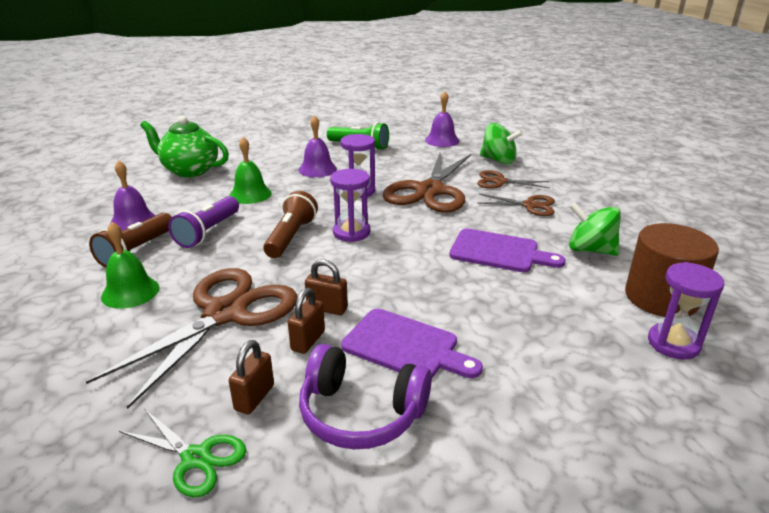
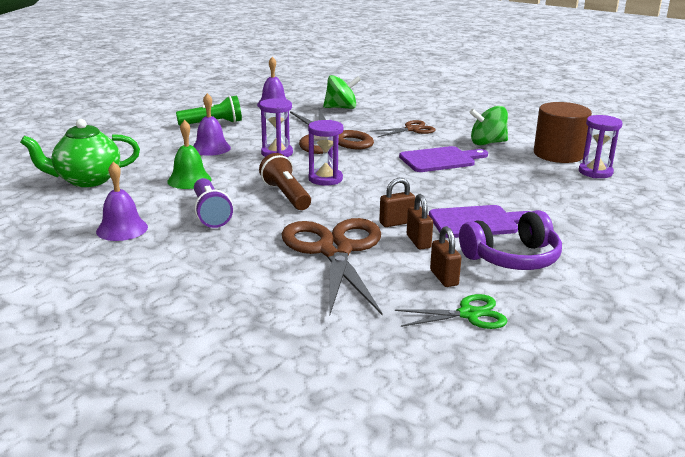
camera: 40 degrees left, 5 degrees down
(130, 292) = (233, 267): green bell -> none
(136, 251) = (175, 244): brown flashlight -> none
(500, 181) = (367, 120): brown scissors -> none

